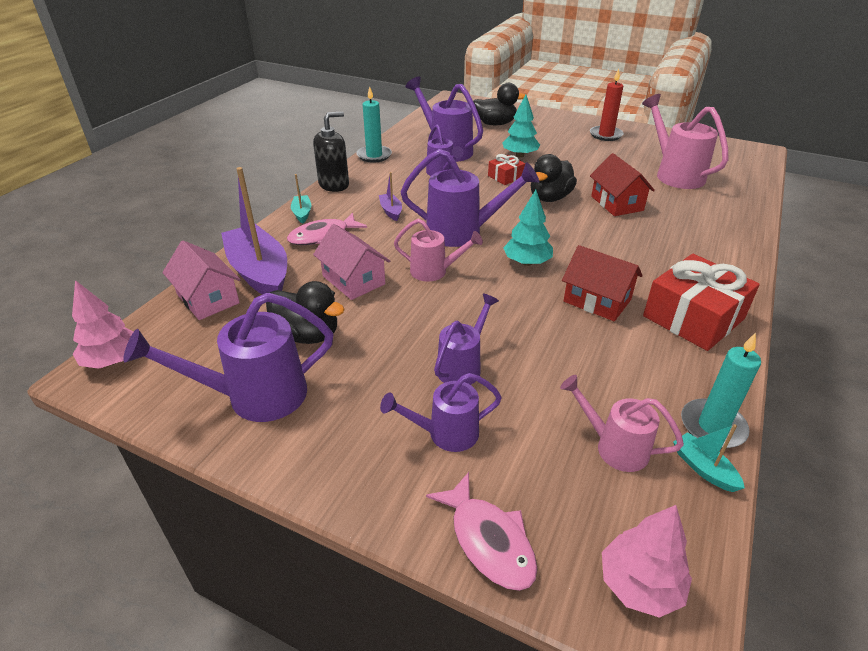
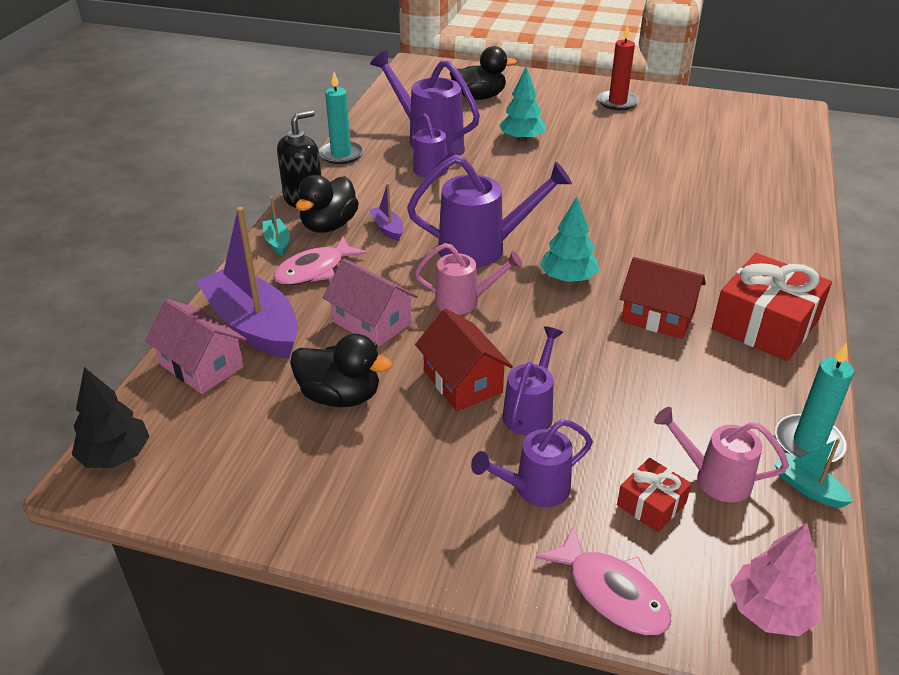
camera: 10 degrees left, 0 degrees up
(113, 360) = (116, 456): pink tree -> black tree
(255, 396) = (306, 476): purple watering can -> none
(505, 177) = (512, 169): red gift -> red gift (651, 504)
(549, 198) = (572, 193): black duck -> black duck (329, 225)
(617, 203) = (651, 193): red house -> red house (463, 381)
(675, 174) = (709, 149): pink watering can -> none

